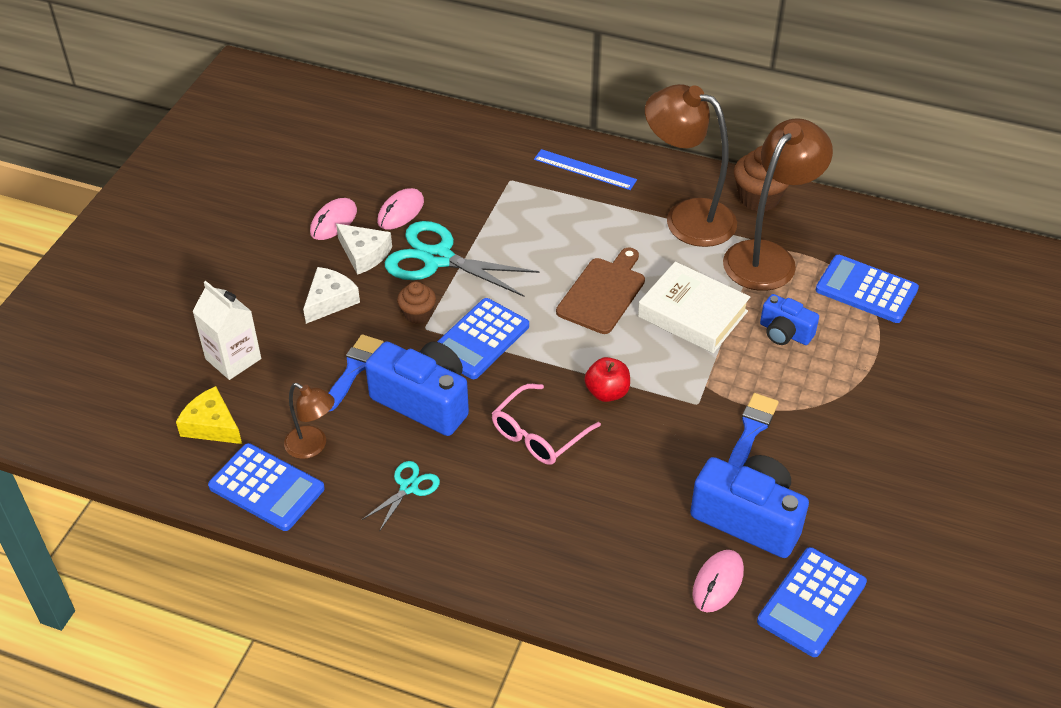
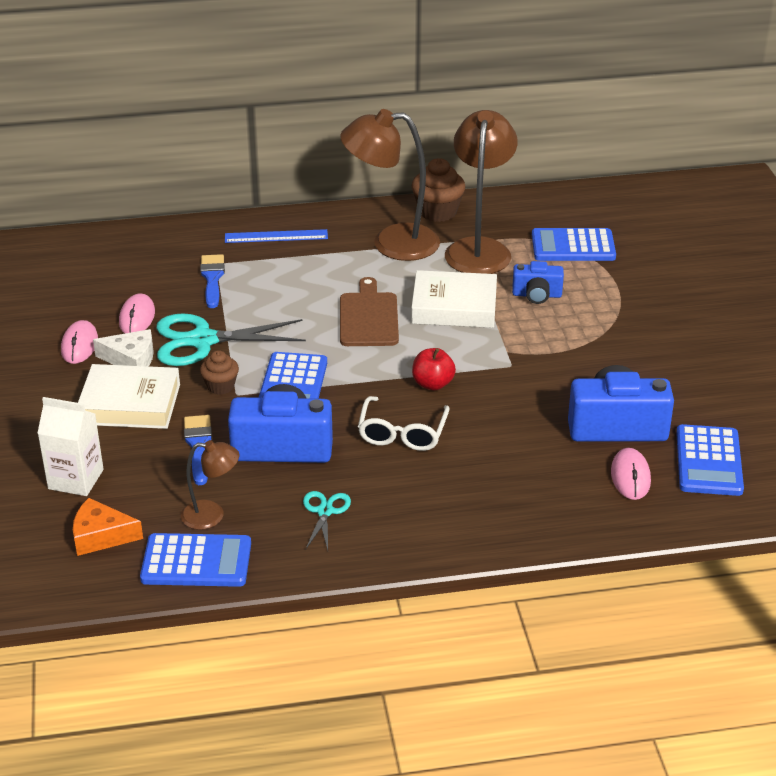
camera: 30 degrees left, 10 degrees down
(212, 425) = (101, 536): yellow cheese -> orange cheese
(330, 301) = (130, 404): white cheese -> white book
(538, 434) = (402, 433): pink glasses -> white glasses
(751, 430) = (567, 367): blue brush -> blue brush (212, 278)

